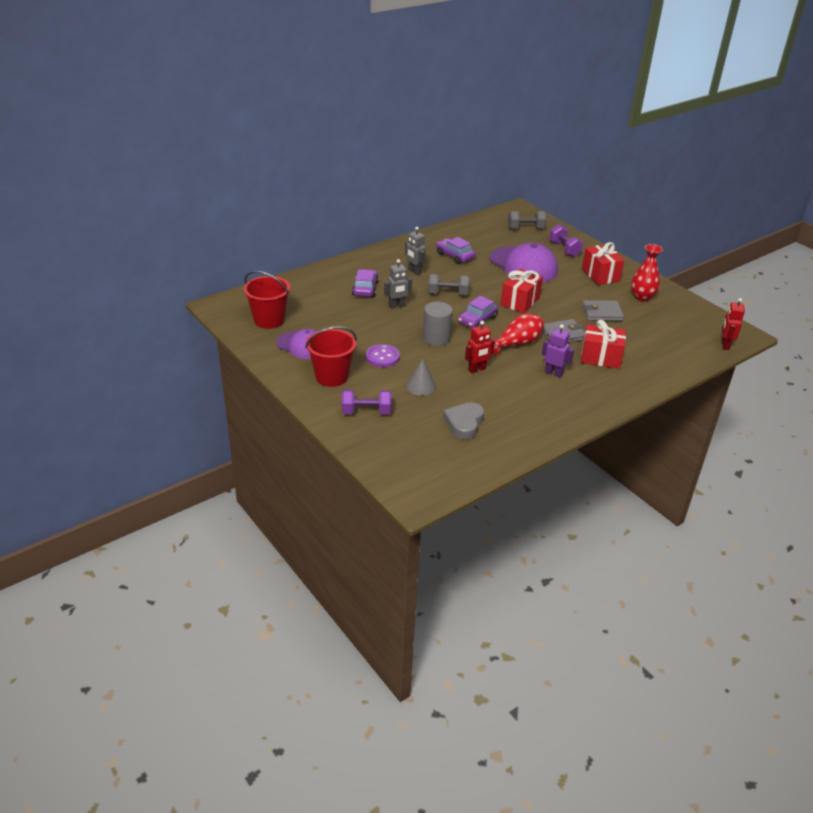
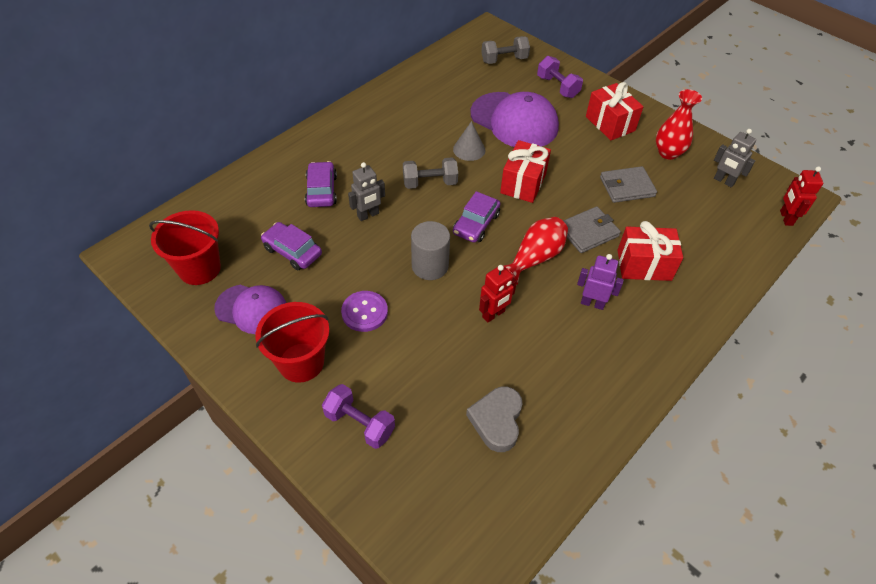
camera: 10 degrees left, 15 degrees up
(366, 412) = (359, 423): purple dumbbell -> purple dumbbell turned 45 degrees clockwise
(414, 271) = (380, 151): grey robot -> grey robot (723, 181)
(421, 386) = (425, 358): grey cone -> grey cone (469, 149)
(455, 256) = (426, 117): purple car -> purple car (292, 251)

